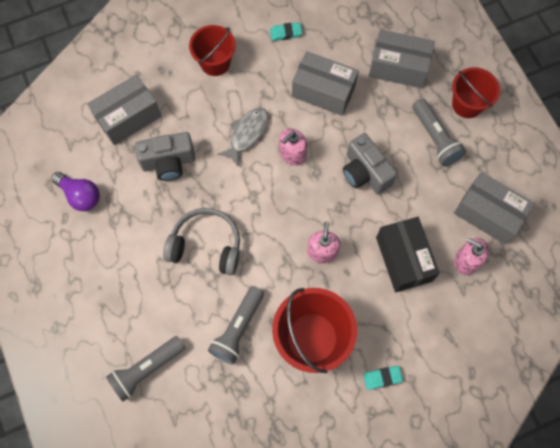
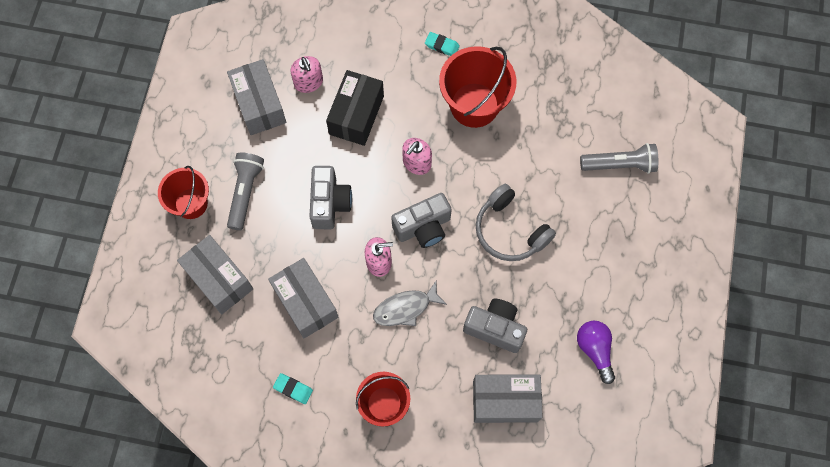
camera: 145 degrees left, 0 degrees up
(238, 329) = (527, 148): grey flashlight -> none
(278, 202) = (423, 227): none -> grey camera

